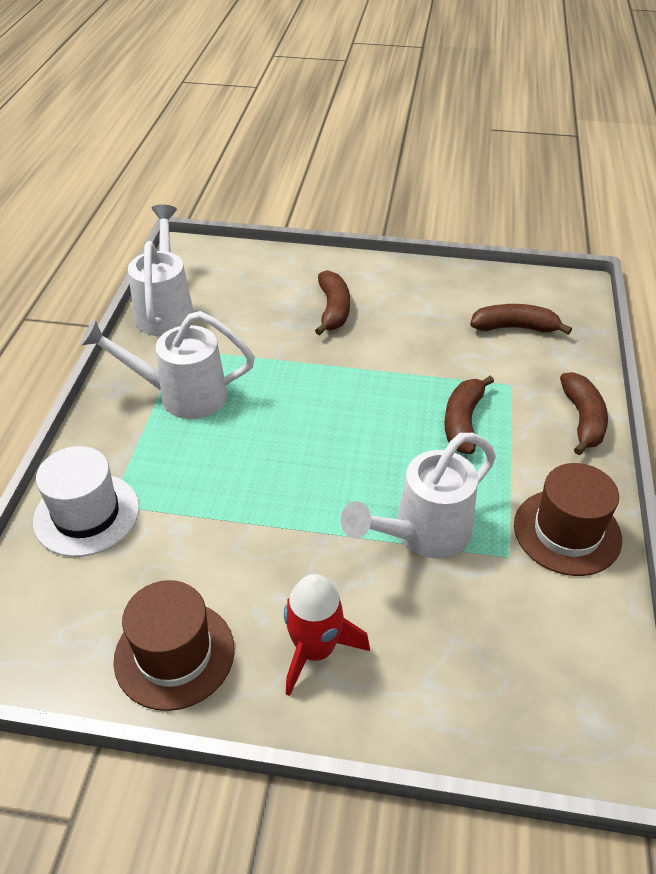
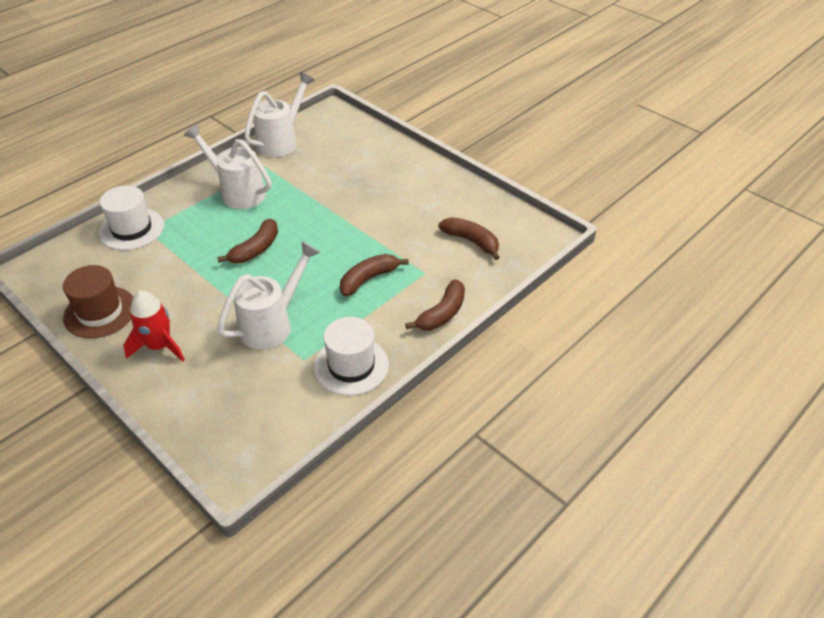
camera: 35 degrees right, 0 degrees up
(333, 310) = (373, 181): brown banana -> brown banana (255, 249)
(422, 534) = (273, 324): white watering can -> white watering can turned 135 degrees clockwise
(567, 532) = (351, 366): brown hat -> white hat

